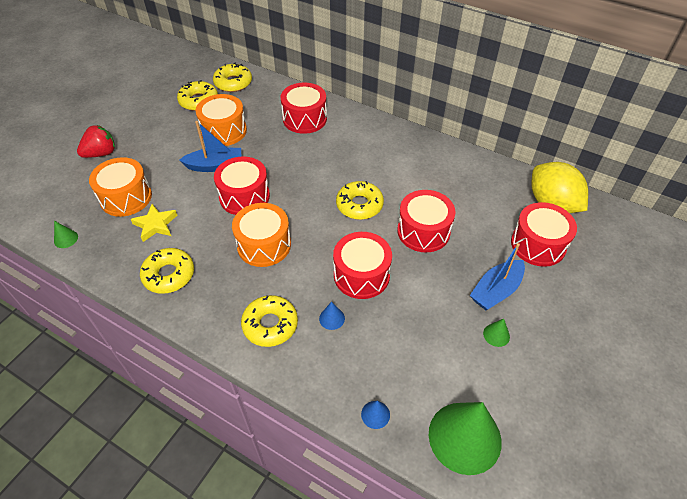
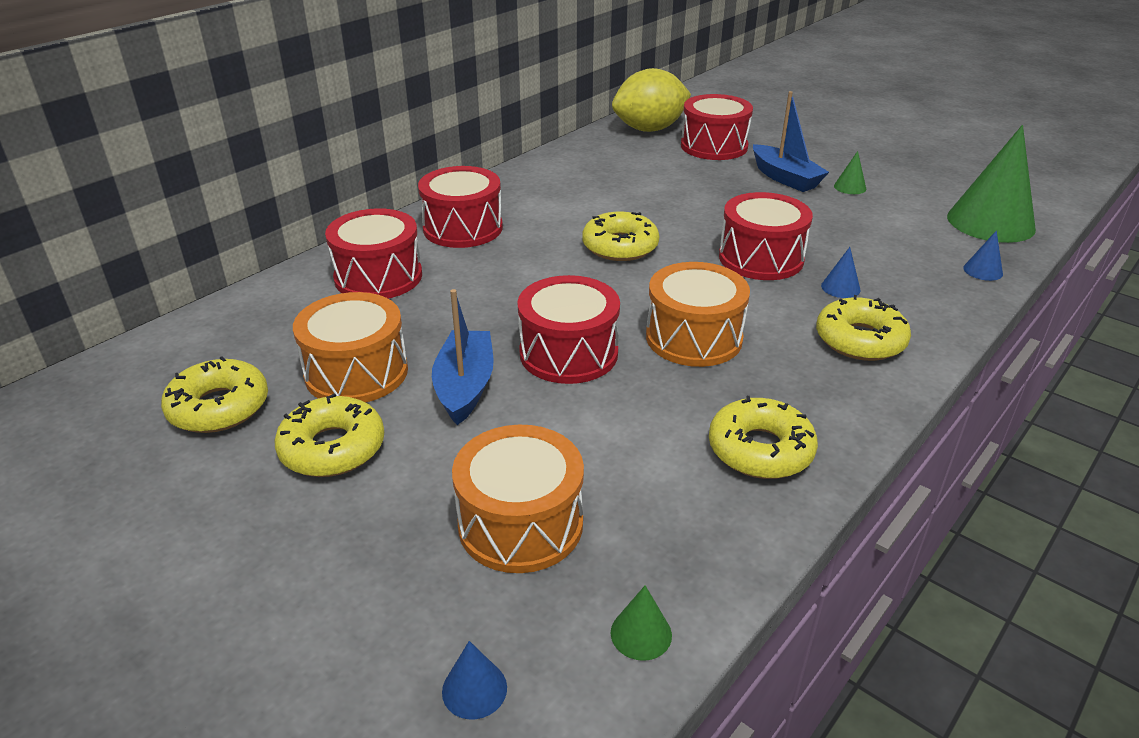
camera: 80 degrees left, 15 degrees down
(50, 198) = (474, 689): none -> blue cone
(101, 153) = (326, 585): red strawberry -> none
(155, 225) = (621, 471): yellow star -> none
(233, 83) = (189, 355): yellow donut -> yellow donut (332, 448)
(423, 231) = (682, 207): red drum -> red drum (463, 228)

